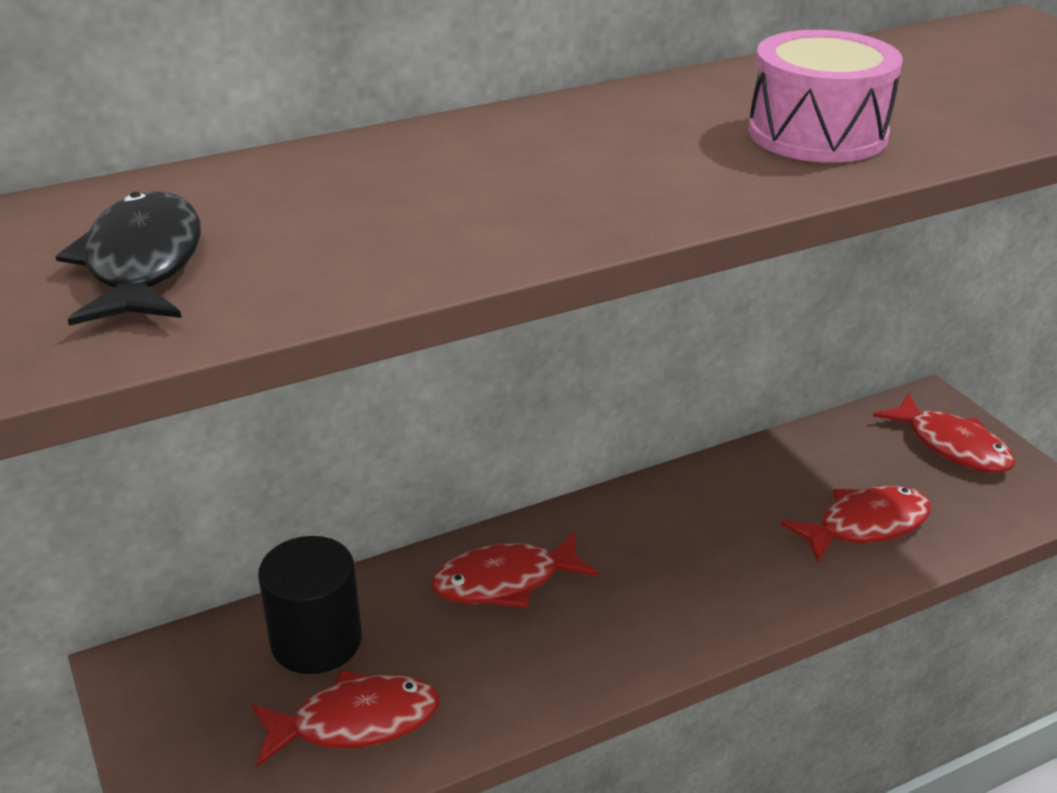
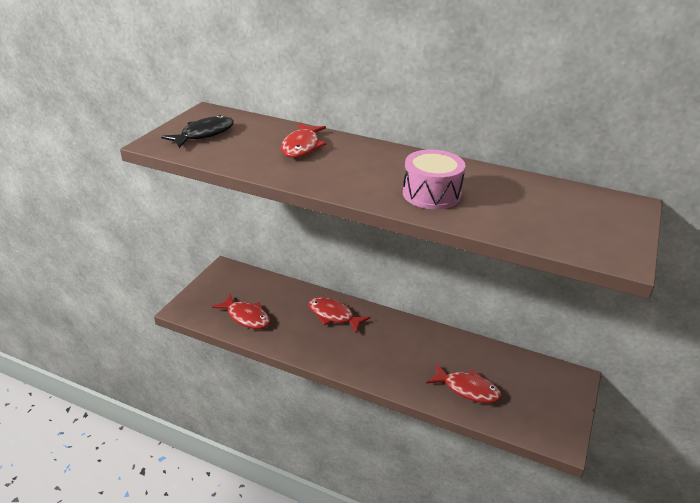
camera: 50 degrees right, 0 degrees up
(316, 641) = (268, 293): black cylinder -> none
(952, 446) = (554, 395): red fish -> red fish (302, 147)

